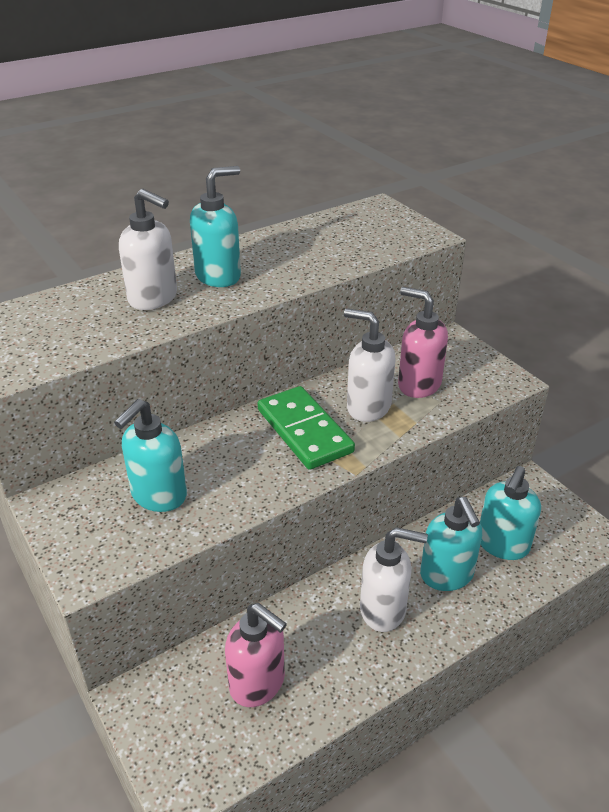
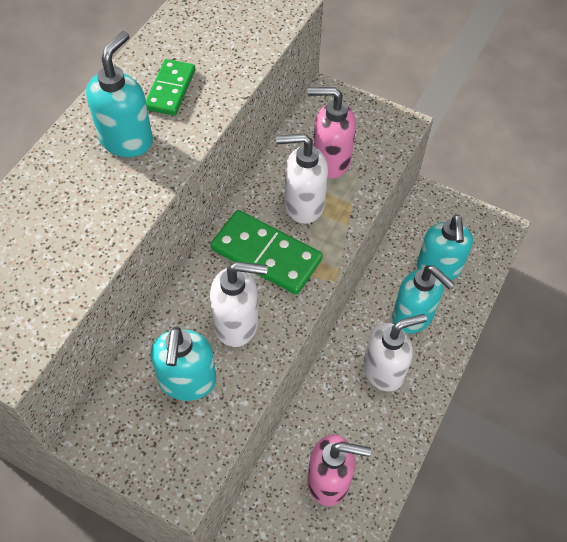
camera: 30 degrees left, 20 degrees up
(154, 298) = (84, 196): white soap dispenser -> white soap dispenser (237, 324)
(282, 257) = (170, 89): none -> green domino

